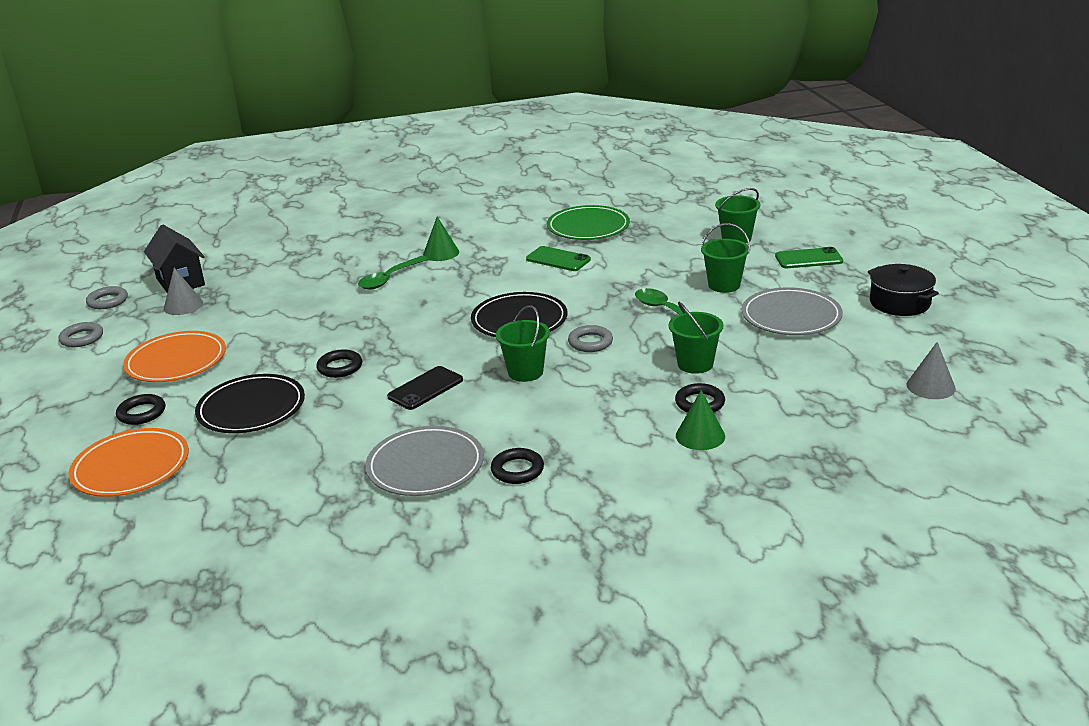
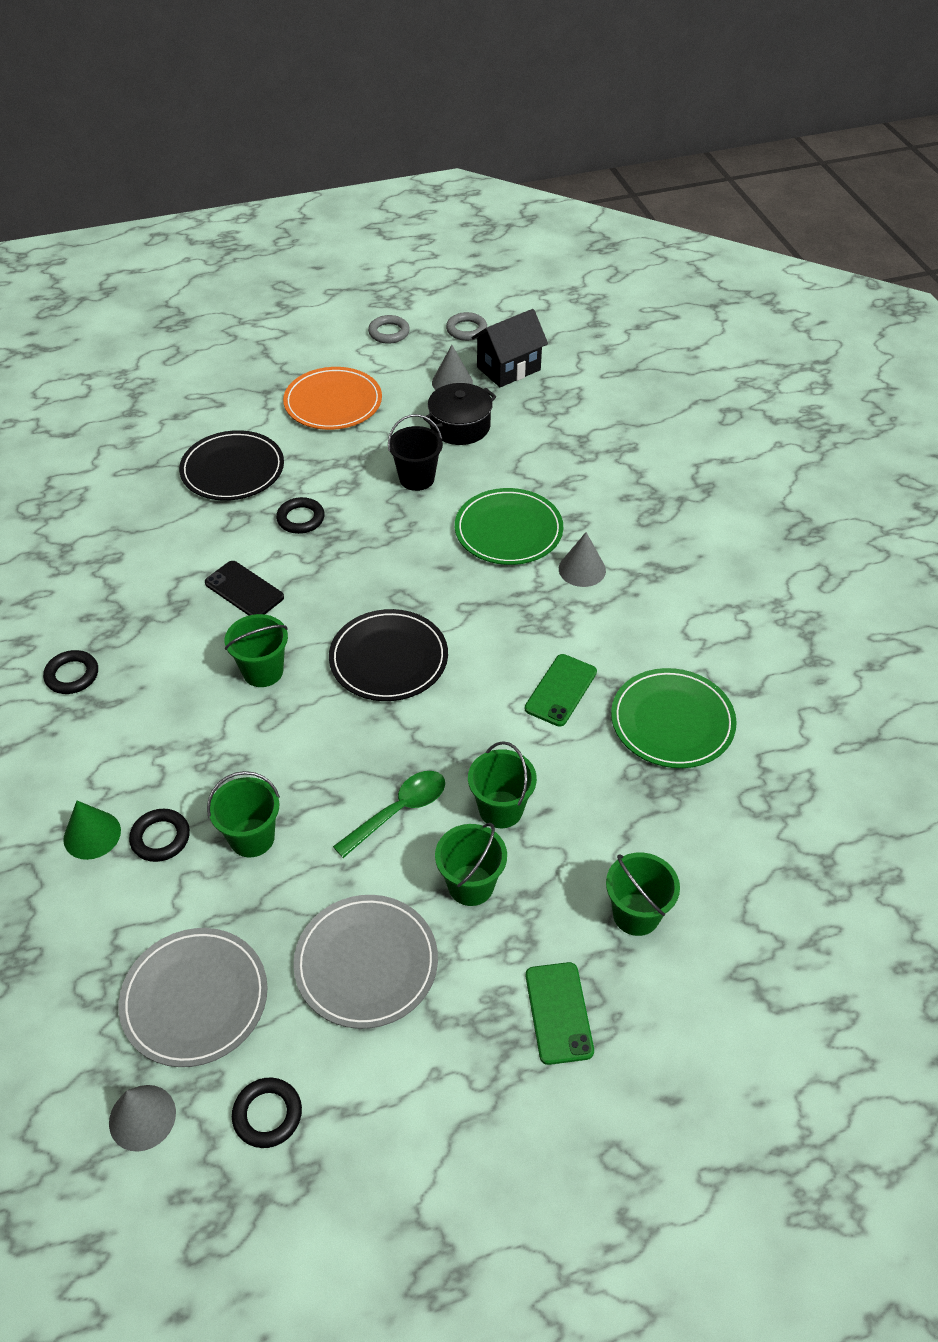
camera: 85 degrees right, 20 degrees up
(131, 467) = (152, 416): orange plate -> none
(141, 413) = (240, 402): black ring -> black ring (267, 1114)
(309, 317) = (417, 478): none -> black bucket
(389, 279) = (508, 530): green spoon -> green plate
(425, 466) = (99, 605): grey plate -> grey plate (195, 999)
(441, 253) = (582, 569): green cone -> grey cone
(590, 342) = (323, 730): grey ring -> none
(662, 277) = (501, 809): none -> green bucket
(899, 303) = (394, 1127): black pot -> black pot (460, 426)

